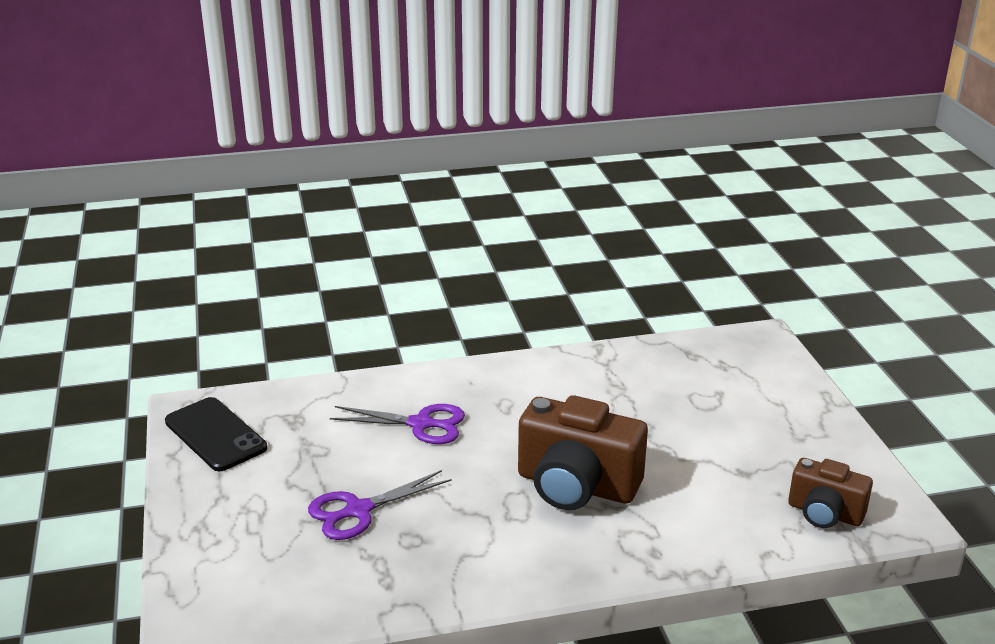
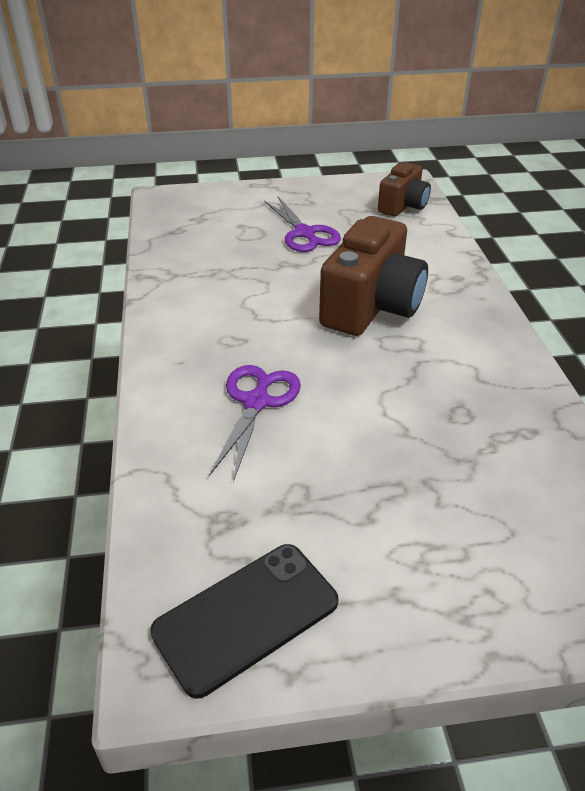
camera: 85 degrees left, 10 degrees up
(358, 510) = (417, 454): purple scissors -> purple scissors (304, 233)

